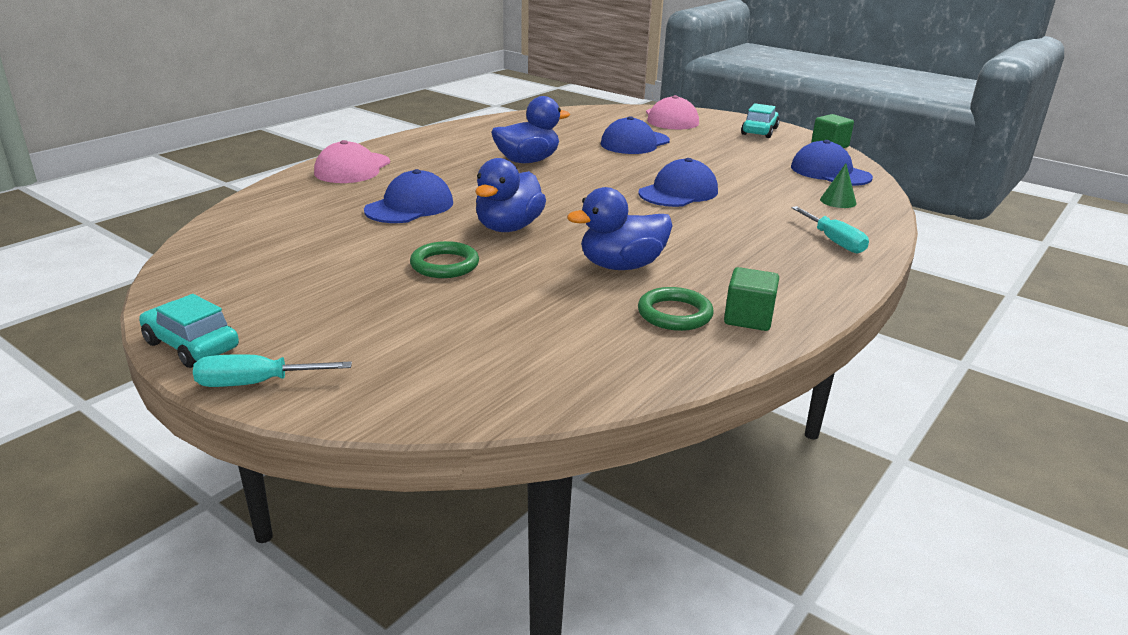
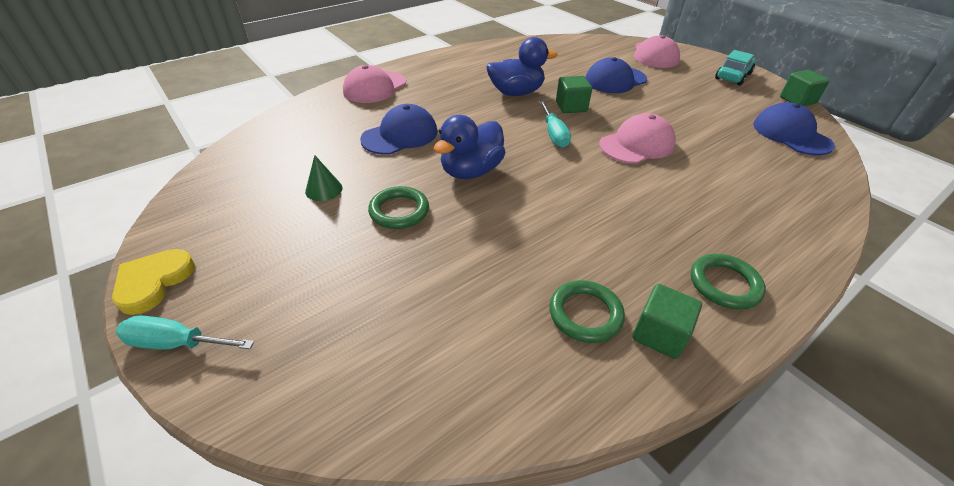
camera: 15 degrees right, 15 degrees up
(191, 345) = (153, 282): turquoise car -> yellow heart
(595, 168) = (571, 107): none -> green cube
(621, 266) = (554, 235): blue duck -> none
(678, 192) = (637, 144): blue cap -> pink cap
(797, 281) = (724, 284): none -> green ring
(834, 241) = (776, 231): turquoise screwdriver -> turquoise screwdriver (554, 134)
(838, 201) = (792, 174): green cone -> green cone (324, 189)

